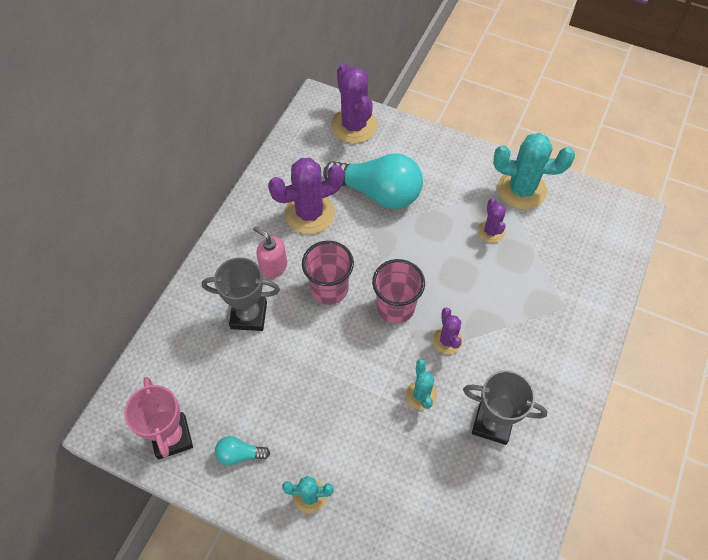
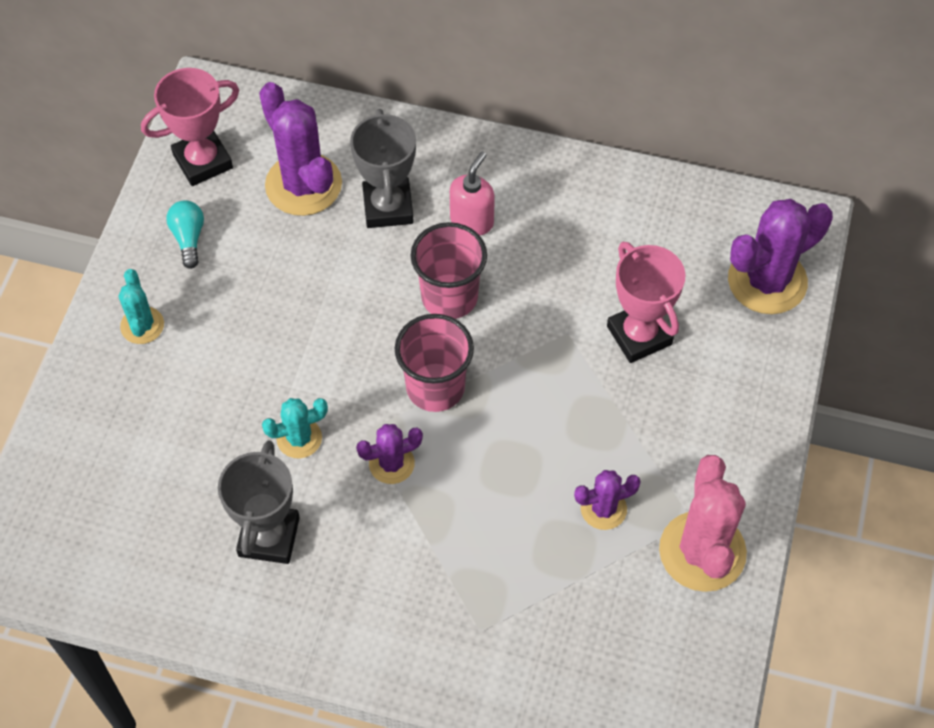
camera: 80 degrees right, 0 degrees up
(309, 213) = (576, 249): purple cactus -> purple cactus (303, 185)
(378, 193) = (639, 335): turquoise light bulb -> pink trophy
(521, 190) = (702, 551): turquoise cactus -> pink cactus

